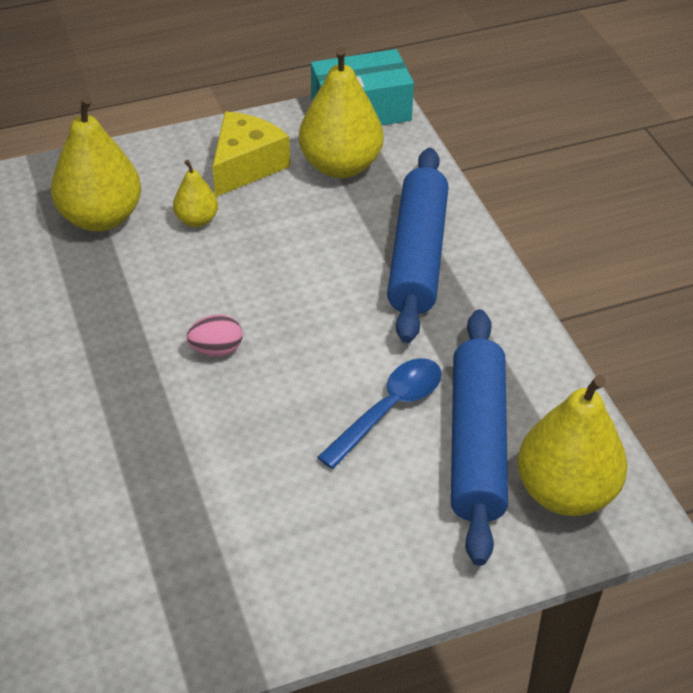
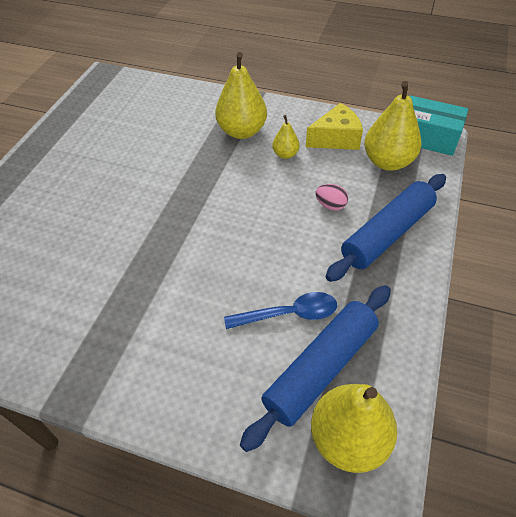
camera: 40 degrees right, 5 degrees up
(216, 350) = (232, 226): pink egg -> pink egg (330, 205)

